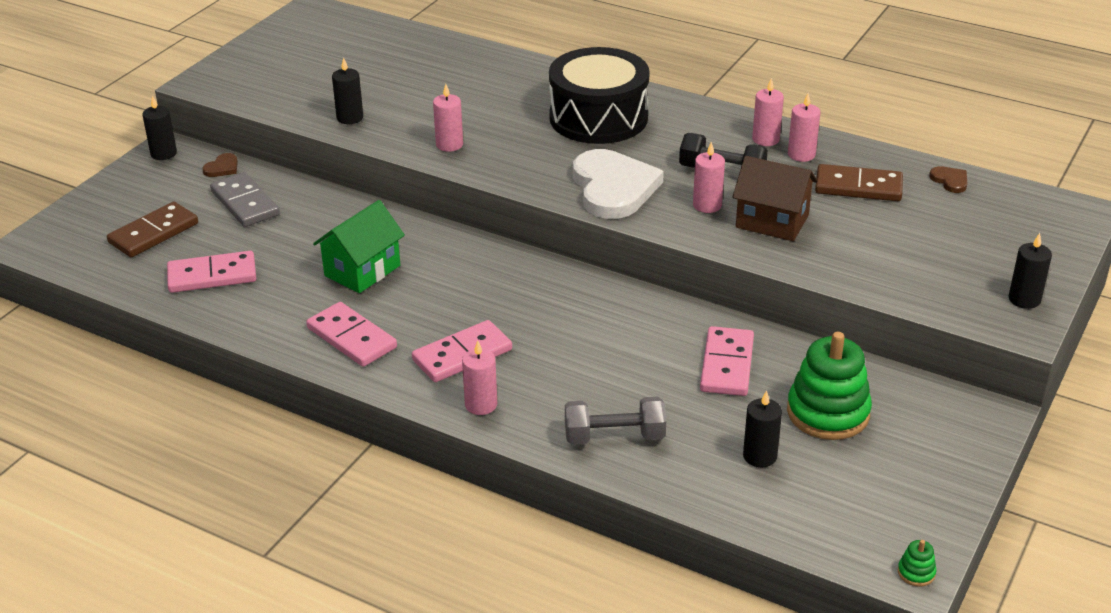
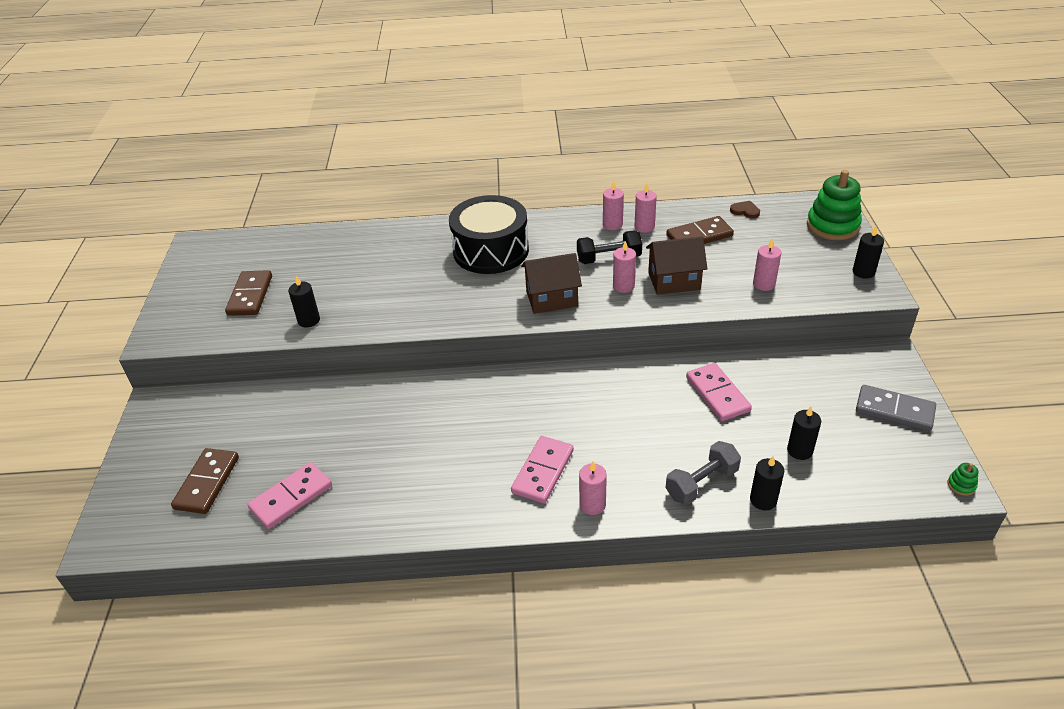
camera: 30 degrees left, 5 degrees up
(163, 153) = (154, 409): black candle -> black candle (763, 500)
(222, 168) = (217, 401): brown heart -> none
(245, 203) = (263, 423): grey domino -> grey domino (894, 410)
(318, 75) = (250, 295): none -> brown domino
(351, 338) = (450, 497): pink domino -> none
(362, 270) = (407, 438): green house -> none
(449, 145) = (405, 312): pink candle -> pink candle (764, 284)
(613, 188) = (551, 299): white heart -> brown house
(828, 413) = (807, 399): green stacking toy -> green stacking toy (832, 226)

